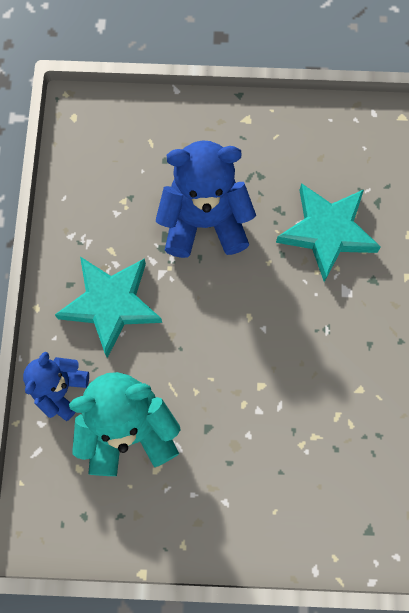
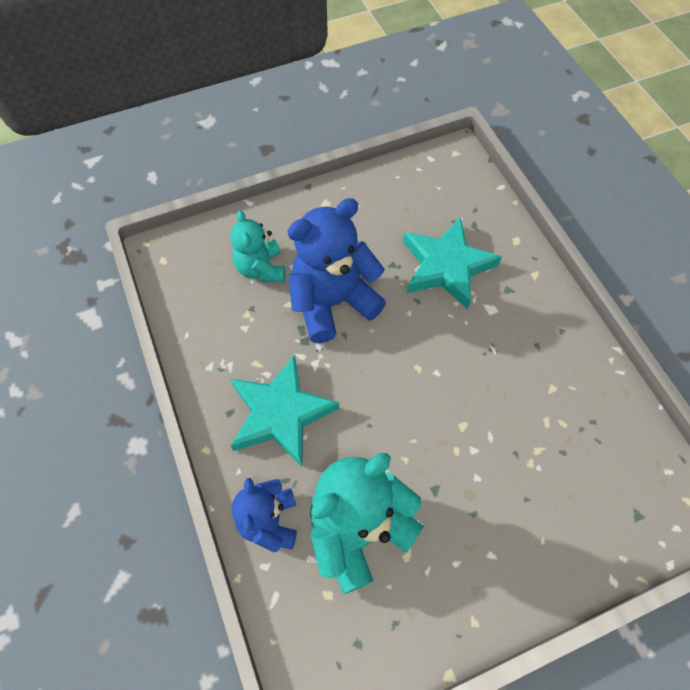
camera: 25 degrees left, 10 degrees down
(156, 162) = (261, 268): none -> turquoise teddy bear

